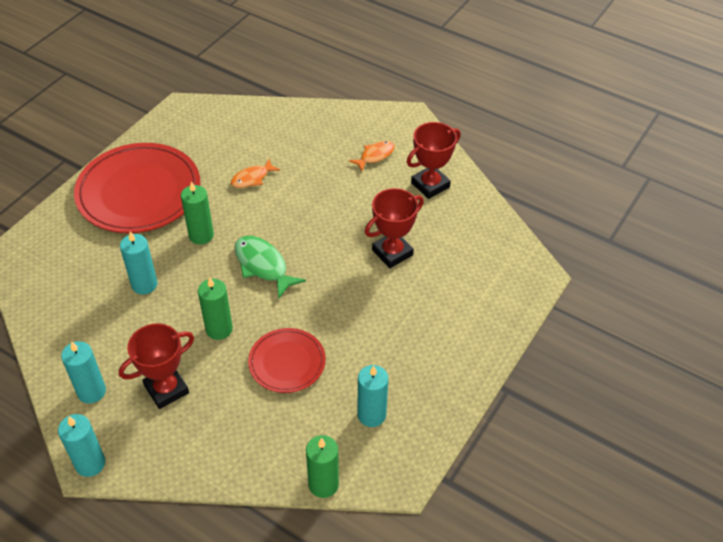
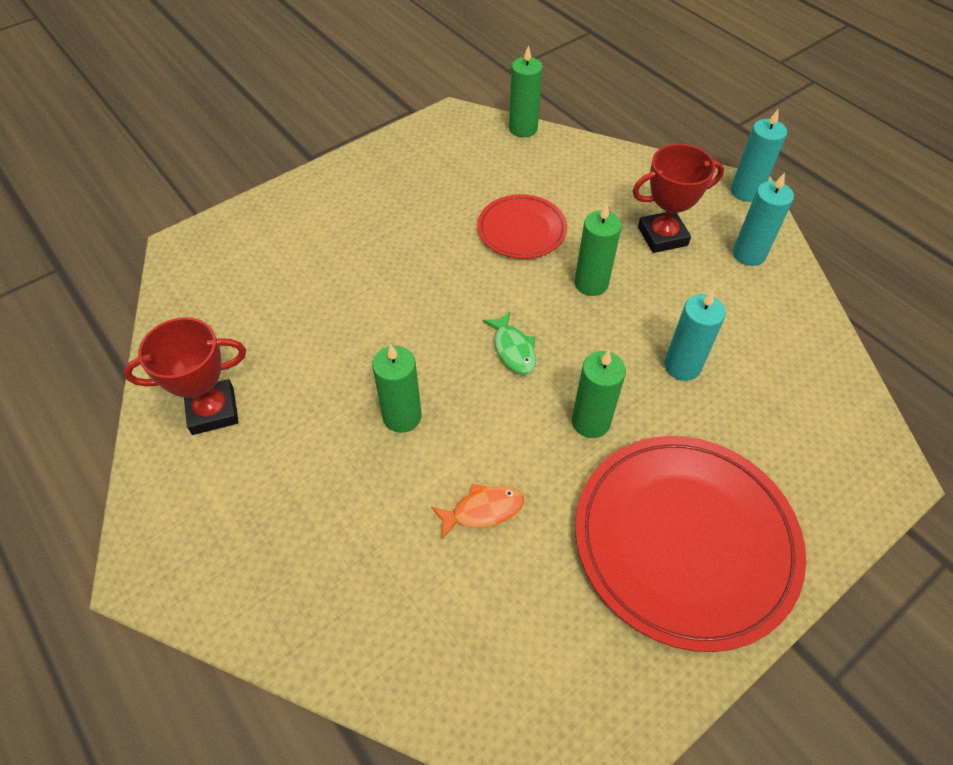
camera: 160 degrees left, 5 degrees up
(263, 266) = (513, 349): green fish -> green fish, size x0.65
(318, 209) = (402, 416): none -> green candle
(371, 415) = (454, 165): turquoise candle -> none
(375, 156) = (259, 496): orange fish -> none
(392, 252) = (334, 321): red trophy -> none

